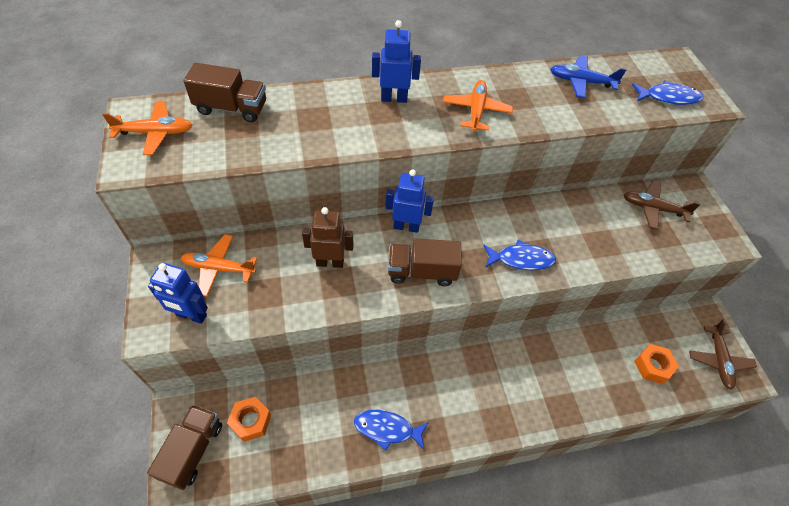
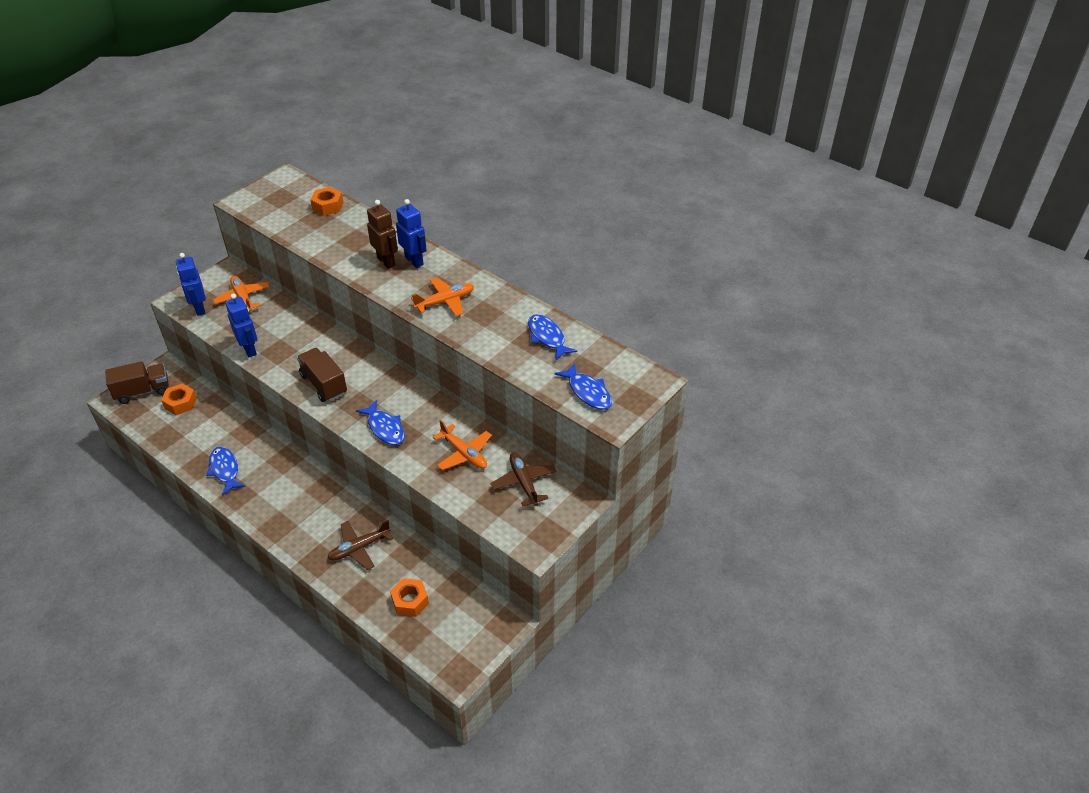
camera: 55 degrees right, 10 degrees down
(155, 133) = (276, 194): orange plane -> orange plane (464, 453)
(231, 108) = (328, 206): brown truck -> orange nut
(330, 262) = (291, 339): brown robot -> brown robot (386, 261)
(406, 226) = (358, 356): blue robot -> blue robot (249, 349)
(581, 82) = (547, 337): blue plane -> blue fish
(718, 360) = (458, 647): brown plane -> brown plane (359, 548)

